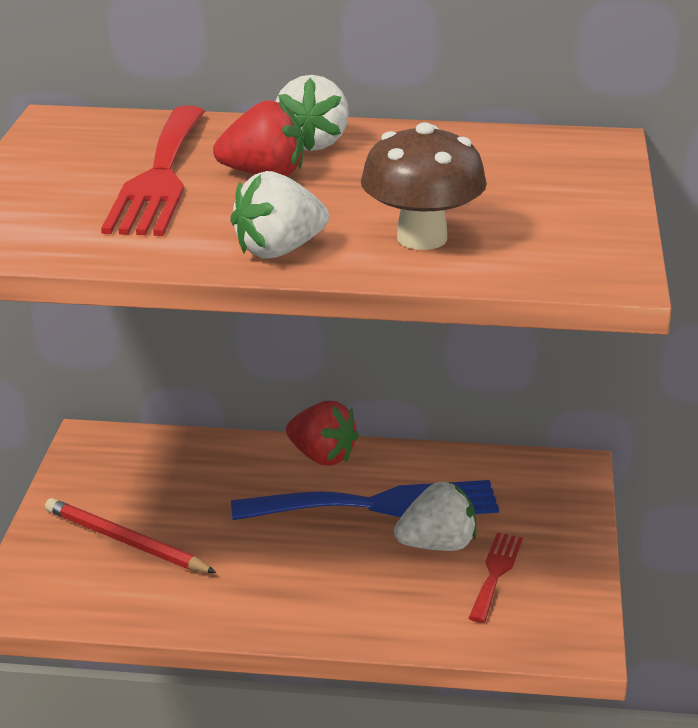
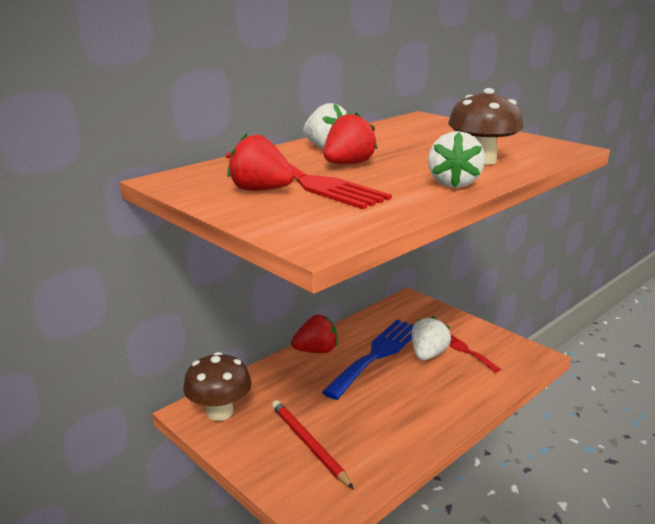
camera: 50 degrees left, 5 degrees down
(92, 168) = (260, 190): none -> red strawberry
(113, 456) = (220, 412): none -> brown mushroom
(125, 541) = (308, 444): red pencil -> red pencil turned 75 degrees clockwise

